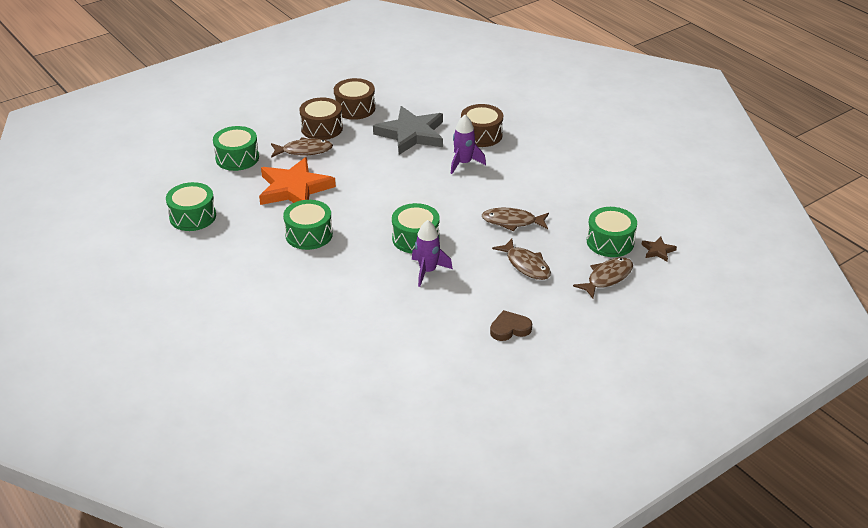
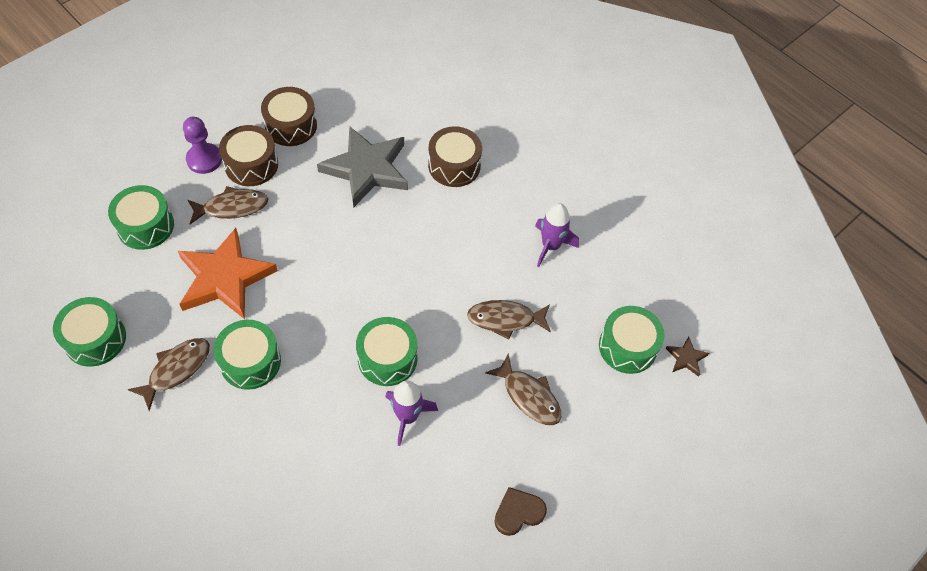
camera: 10 degrees left, 20 degrees up
(286, 124) = (204, 159): none -> purple pawn
(463, 163) = (436, 218): purple rocket -> purple rocket (550, 246)
(607, 278) = (629, 411): brown fish -> brown fish (176, 370)

